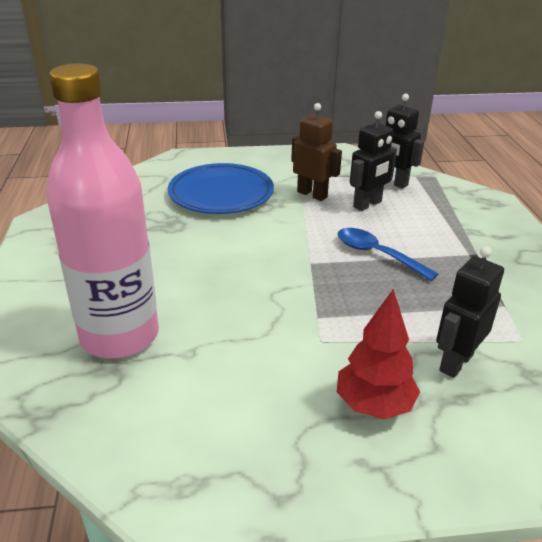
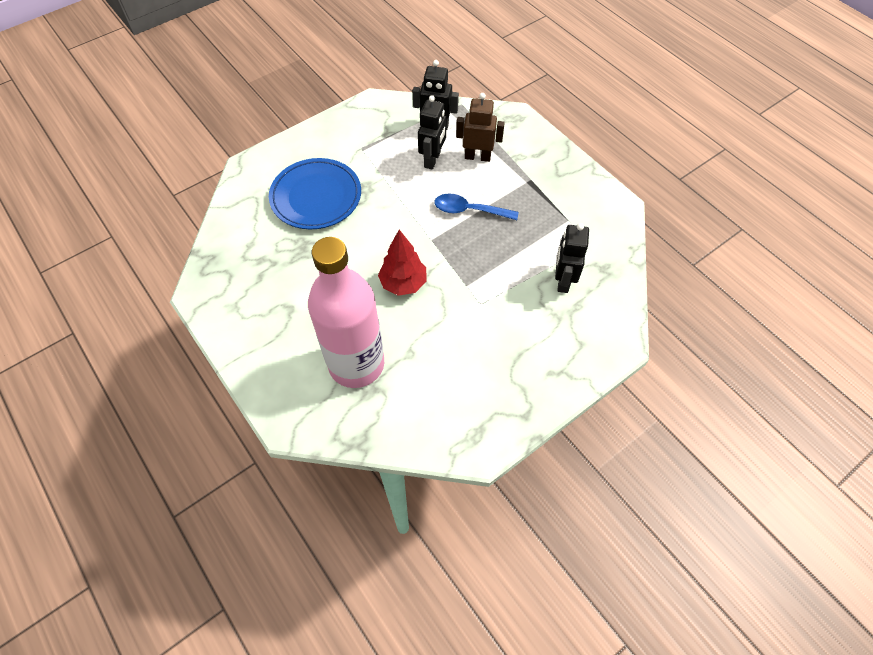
camera: 30 degrees left, 25 degrees up
(312, 194) = (386, 166): brown robot -> brown robot (477, 157)
(374, 405) = (536, 334): red tree -> red tree (403, 283)

